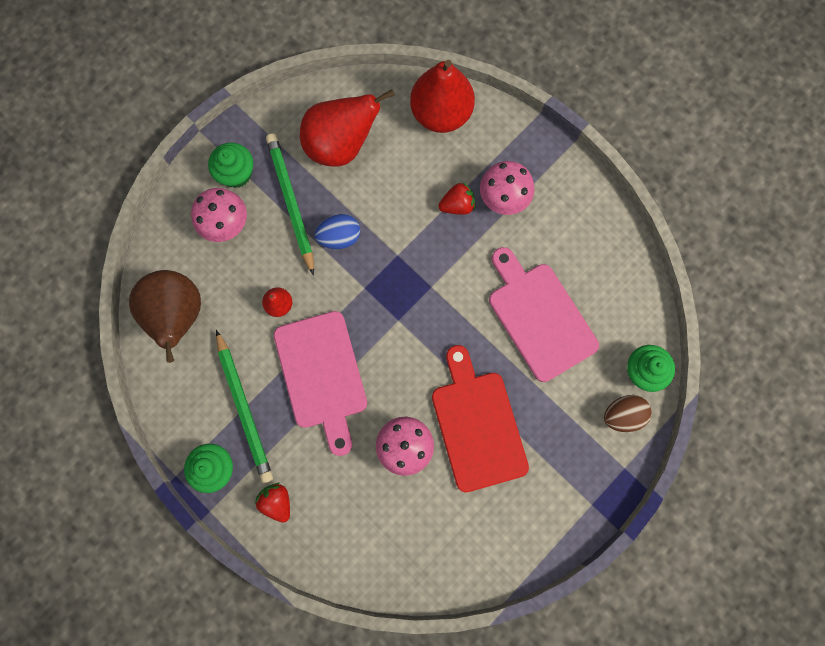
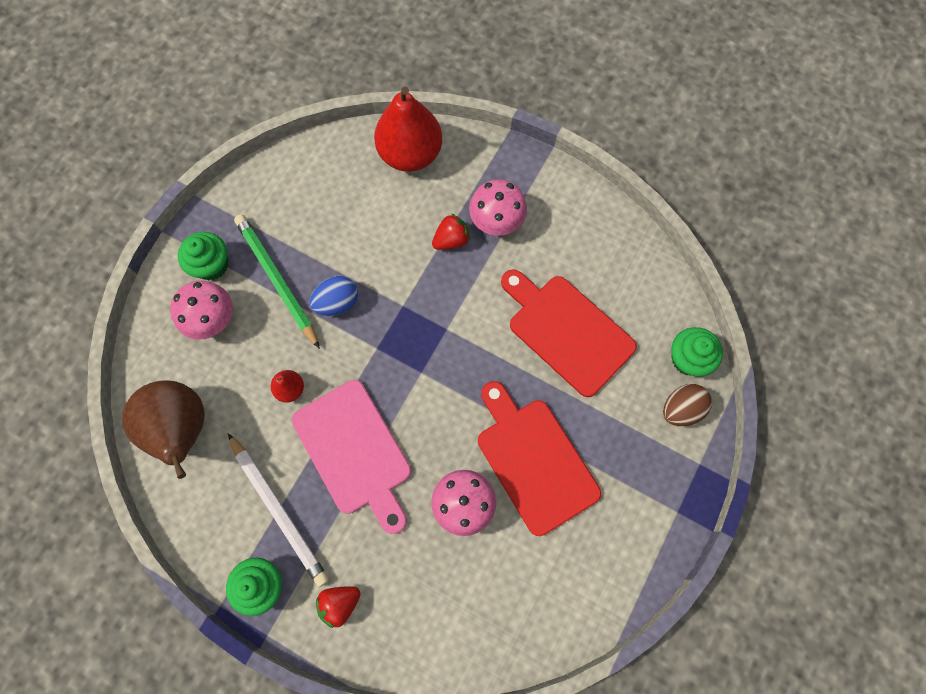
camera: 15 degrees left, 5 degrees down
(244, 409) = (279, 510): green pencil -> white pencil
(277, 501) = (339, 603): red strawberry -> red strawberry turned 75 degrees counterclockwise
(341, 145) = (315, 209): red pear -> none
(539, 317) = (567, 331): pink cutting board -> red cutting board

